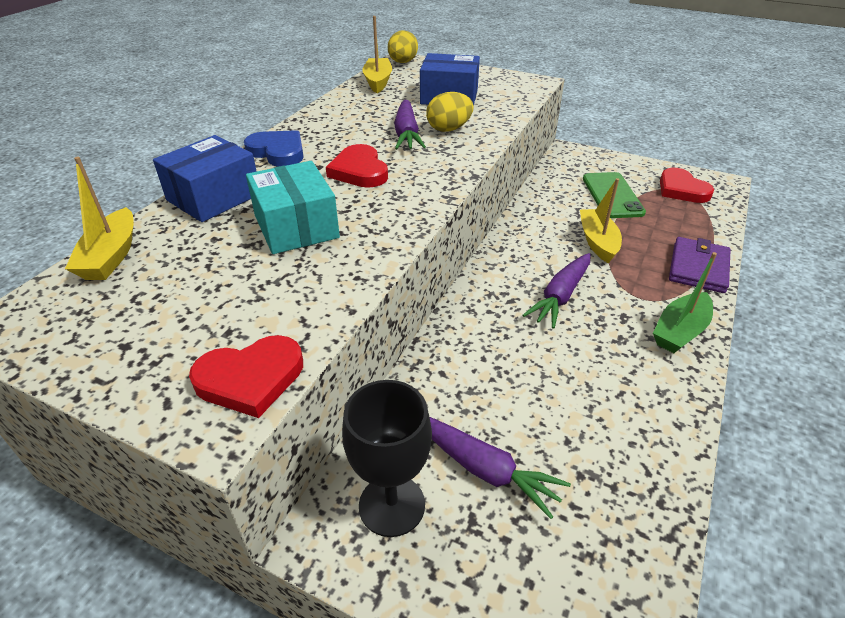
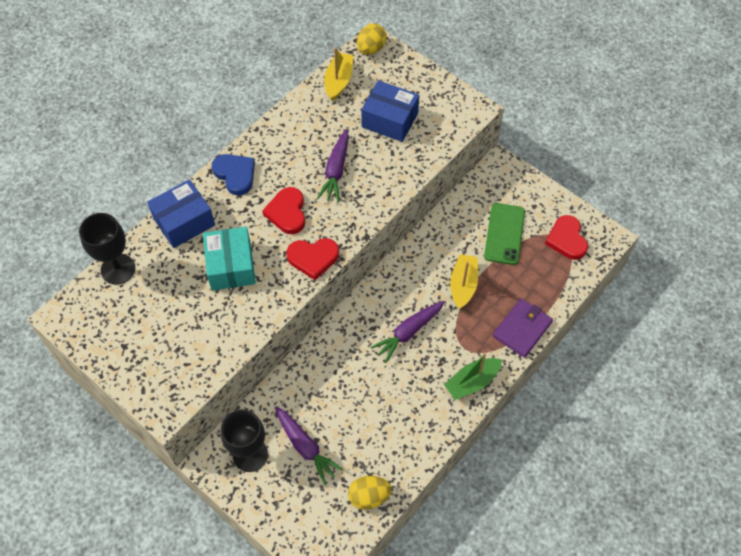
camera: 15 degrees right, 20 degrees up
(111, 256) = (118, 269): yellow boat -> black goblet
(250, 379) = (184, 385): red heart -> red heart (313, 258)
(449, 129) = (371, 171): yellow egg -> yellow egg (369, 496)

